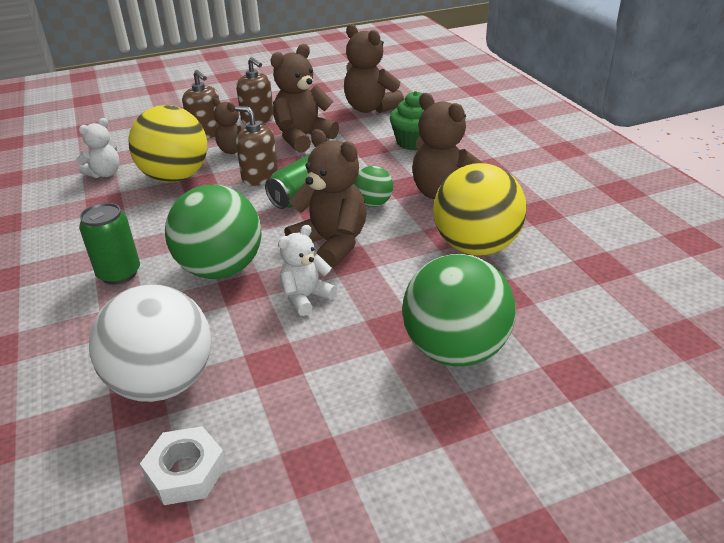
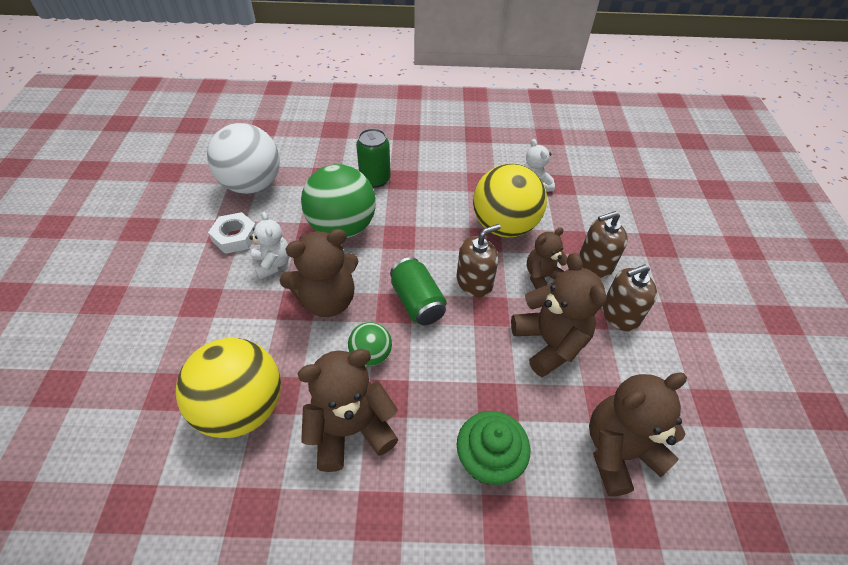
camera: 110 degrees right, 15 degrees up
(186, 471) = (184, 184): white nut -> white nut (235, 237)
(455, 350) = (148, 326): green ball -> none

